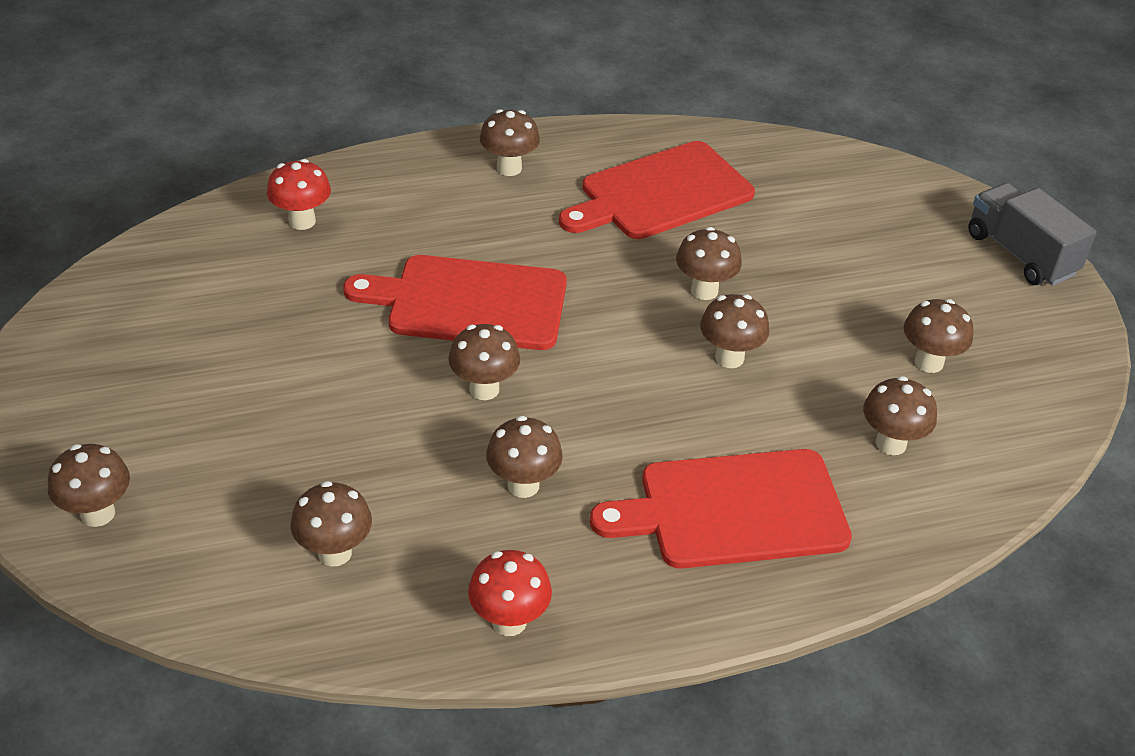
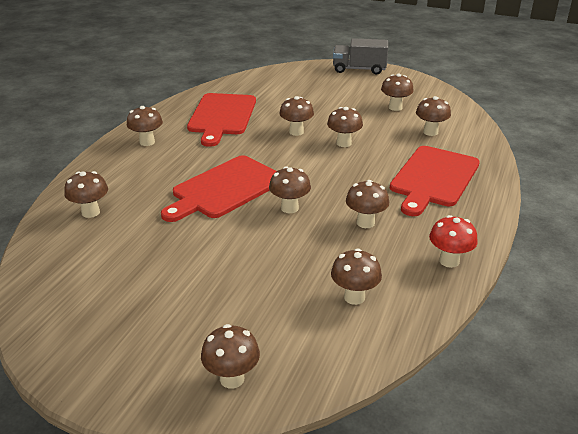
camera: 50 degrees left, 10 degrees down
(302, 221) = (90, 212): red mushroom -> brown mushroom

